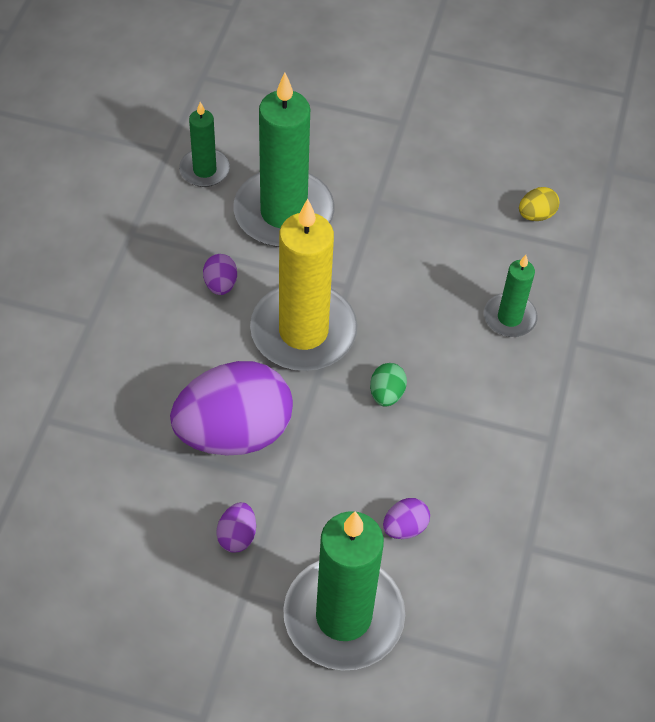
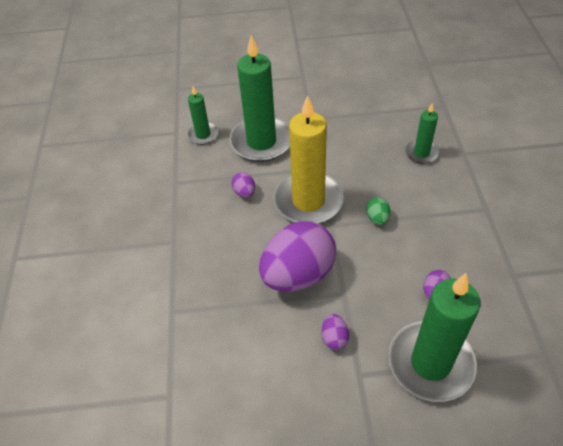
camera: 15 degrees left, 5 degrees down
(536, 215) = (402, 97): yellow egg -> none

